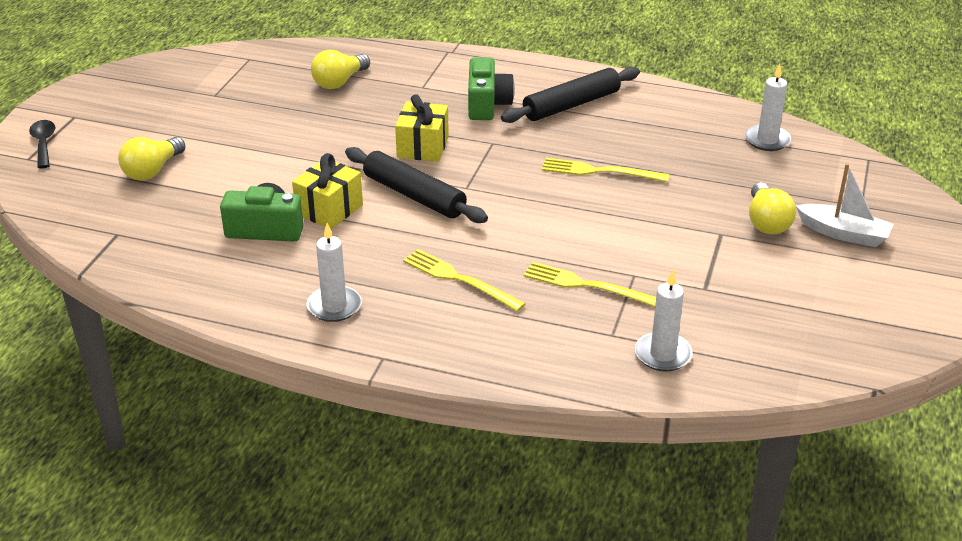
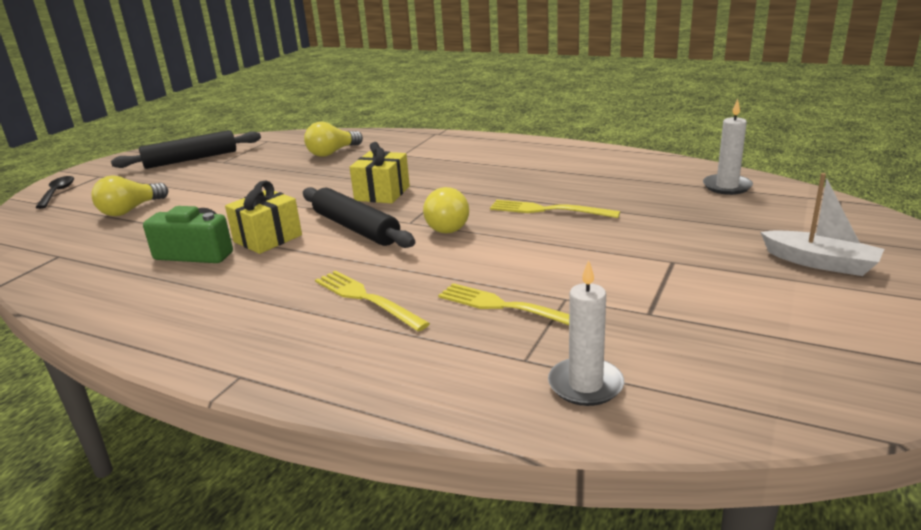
camera: 10 degrees right, 10 degrees down
(334, 306) = (219, 321): white candle -> none
(487, 104) = (455, 165): green camera -> none
(571, 105) = (533, 164): black rolling pin -> black rolling pin (191, 159)
(766, 222) = (726, 251): yellow light bulb -> yellow light bulb (449, 225)

